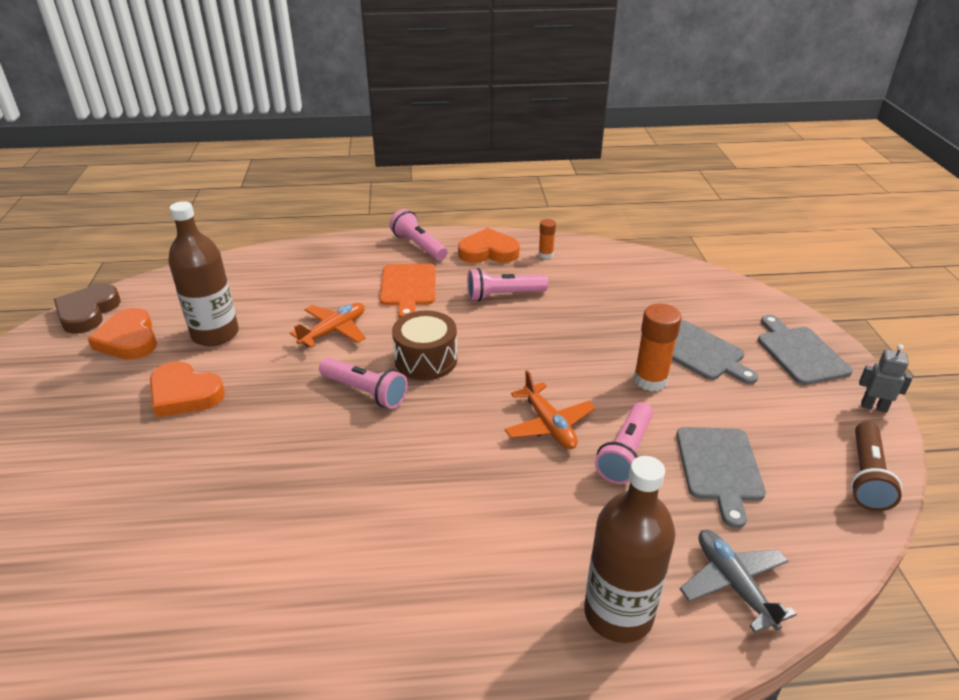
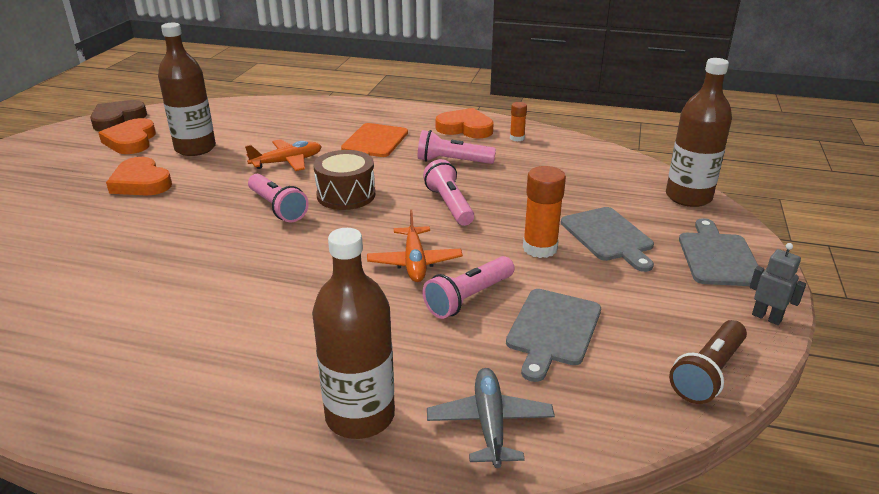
camera: 20 degrees right, 5 degrees down
(419, 246) = (407, 115): pink flashlight -> pink flashlight (449, 205)
(737, 293) = (688, 197): none -> brown bottle

